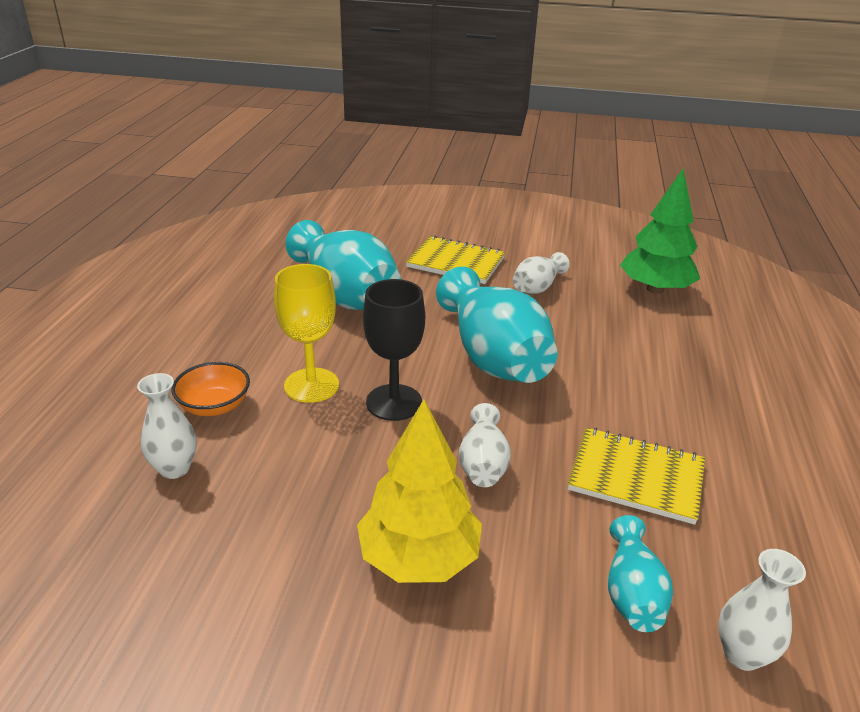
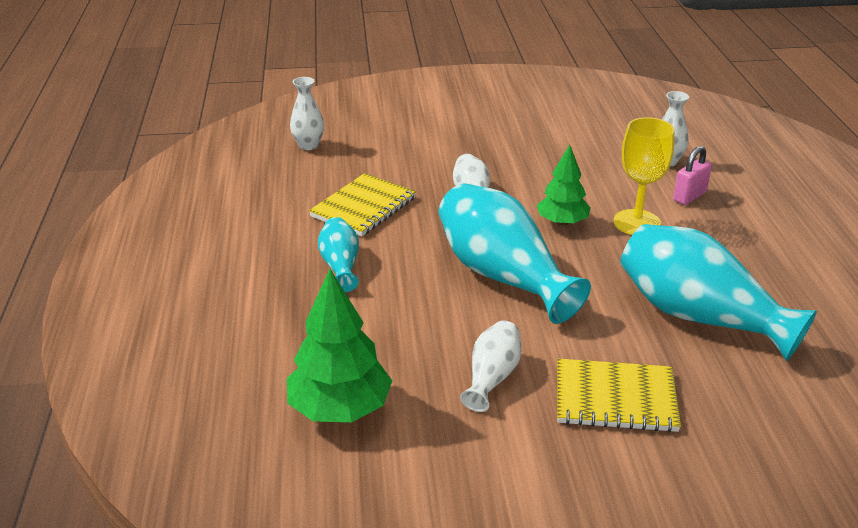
camera: 165 degrees right, 0 degrees up
(214, 406) = (689, 196): orange bowl -> pink padlock
(394, 402) = (562, 222): black goblet -> green tree
(419, 558) = (487, 150): yellow tree -> none
(632, 593) = (365, 156): turquoise vase -> turquoise vase (340, 266)
(636, 477) = (363, 207): yellow notebook -> yellow notebook turned 60 degrees counterclockwise

